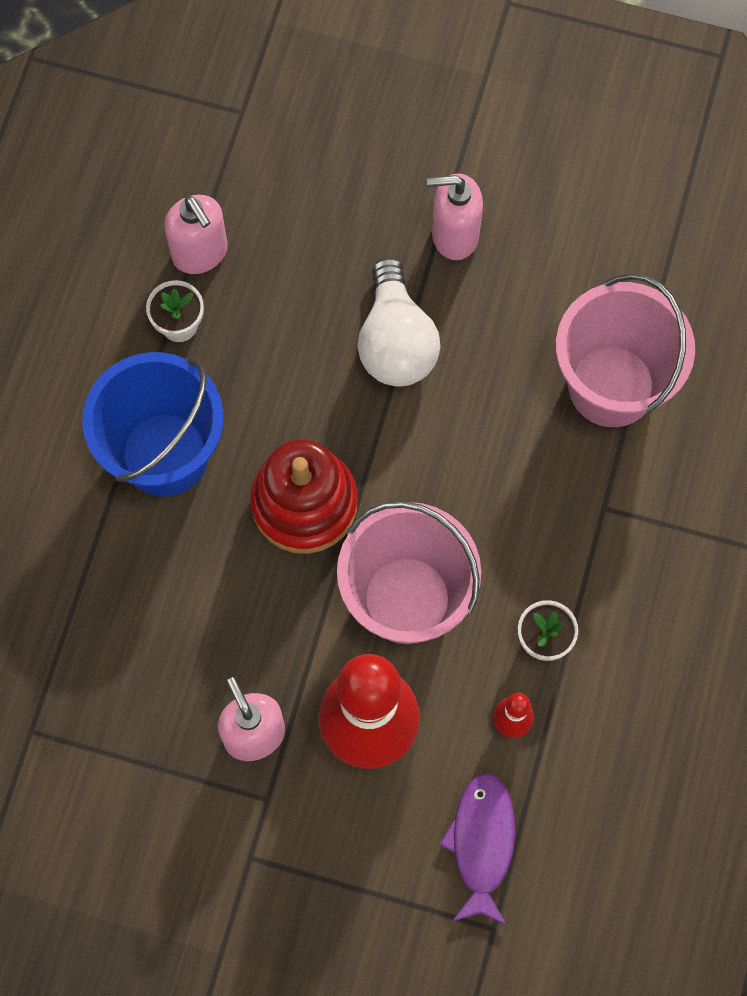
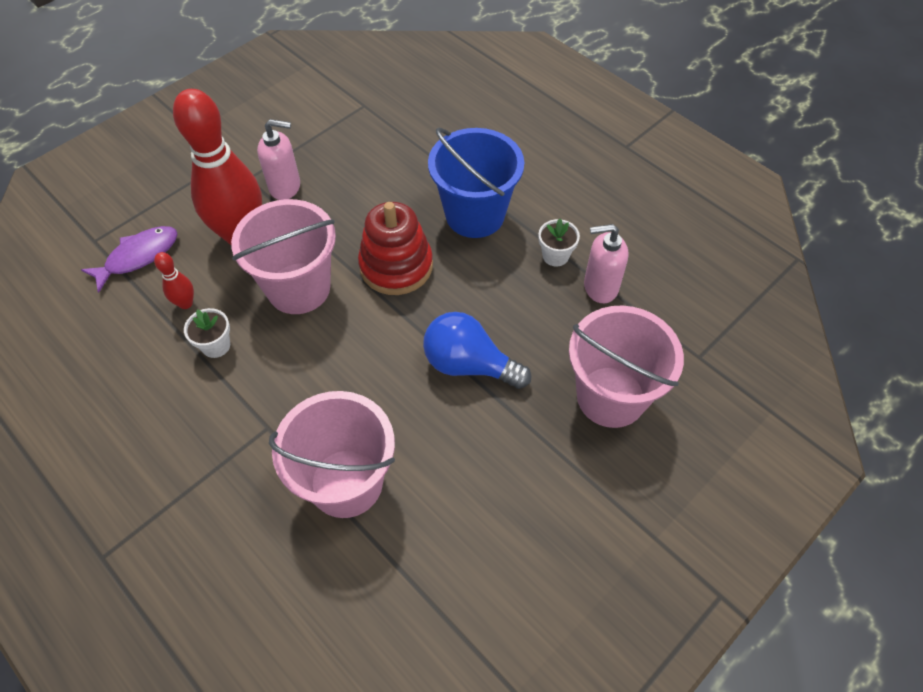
camera: 120 degrees right, 15 degrees down
(348, 179) = (611, 397): none -> pink bucket
(396, 341) = (469, 365): white light bulb -> blue light bulb
(454, 235) = (527, 442): pink soap dispenser -> none
(481, 843) = (138, 257): purple fish -> purple fish turned 75 degrees counterclockwise

